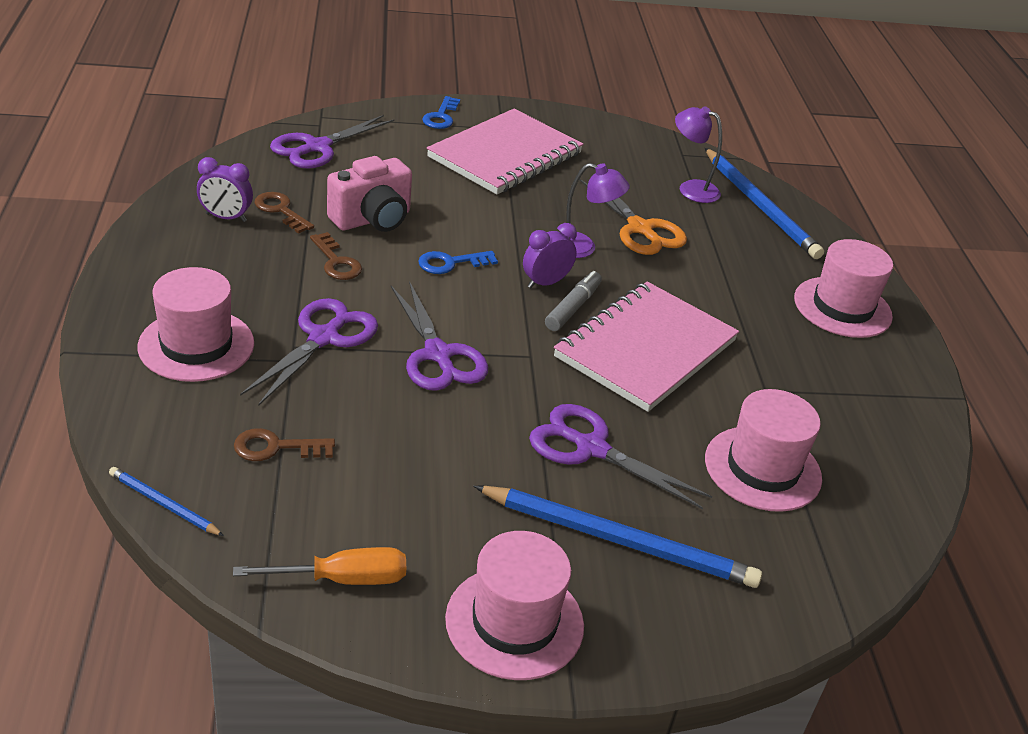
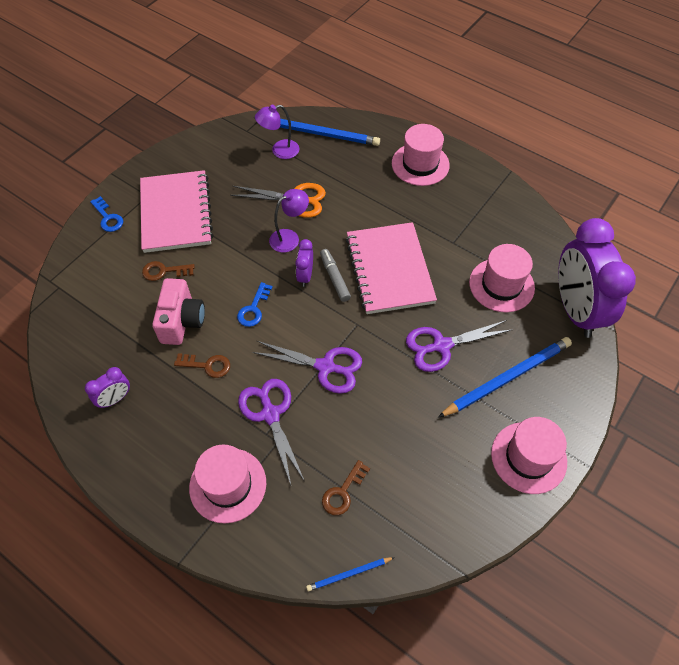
camera: 45 degrees left, 20 degrees up
(280, 211) = (133, 364): brown key -> brown key (164, 271)
(317, 147) = (82, 304): purple scissors -> none
(344, 579) = (457, 516): orange screwdriver -> none
(827, 571) = (575, 310): none -> purple clock

